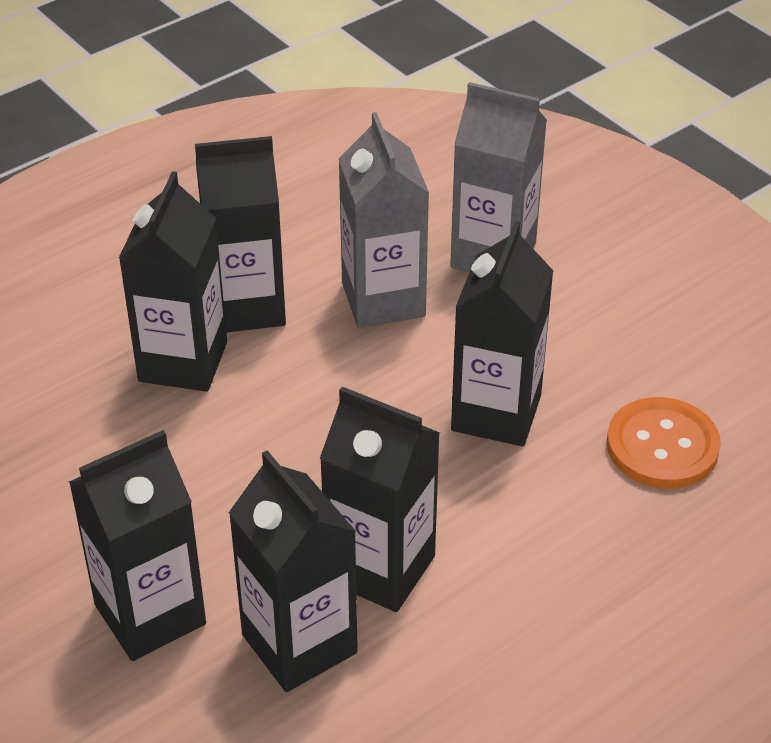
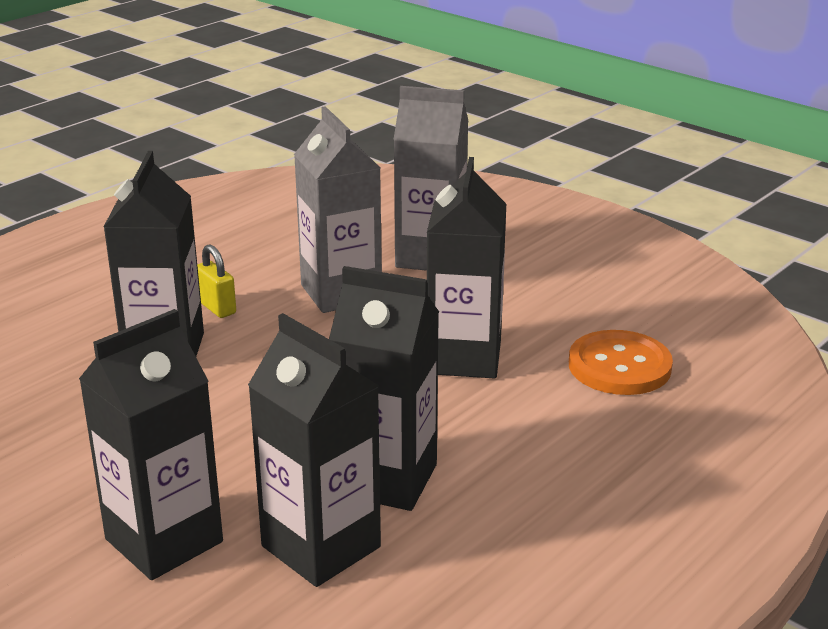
camera: 10 degrees left, 15 degrees down
(246, 306) = (217, 308): black carton -> yellow padlock

